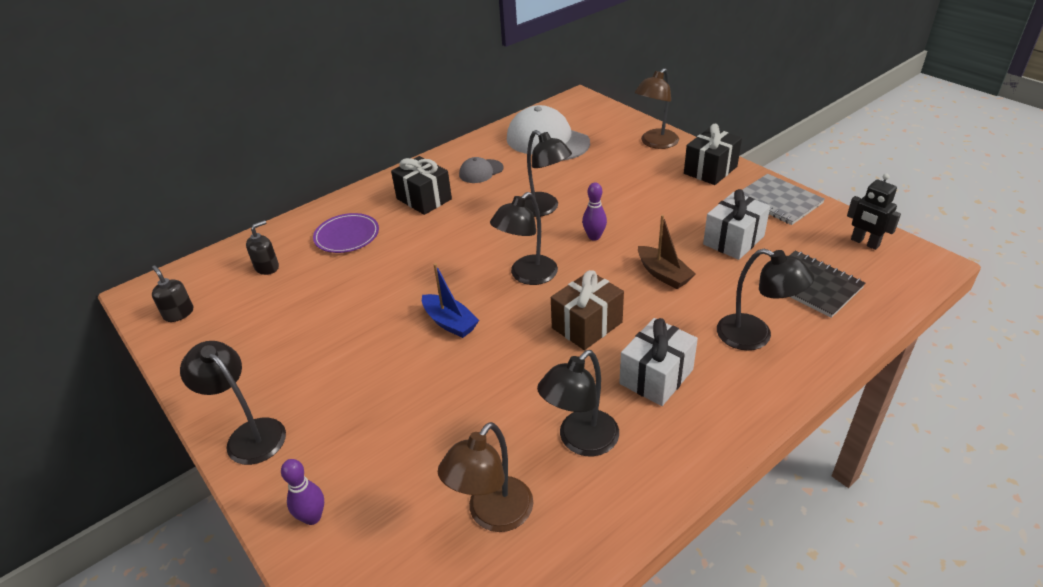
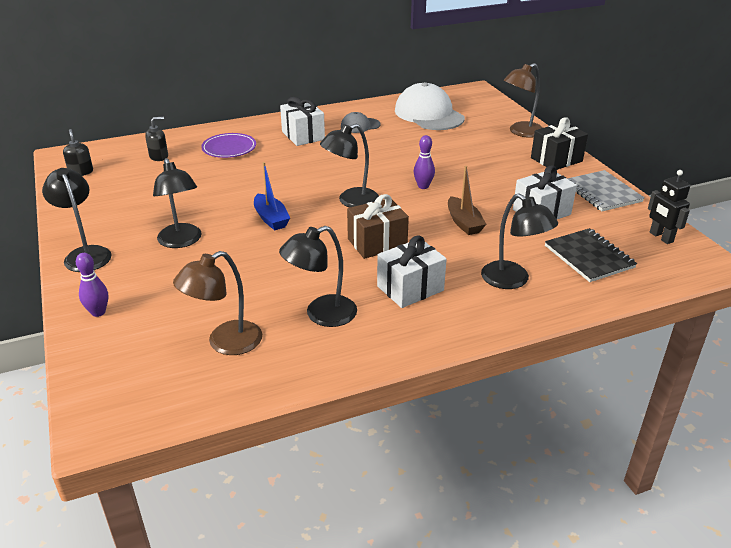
camera: 15 degrees right, 5 degrees down
(424, 199) = (303, 135): black gift -> white gift
(544, 209) = (394, 160): black lamp -> black lamp (181, 241)

